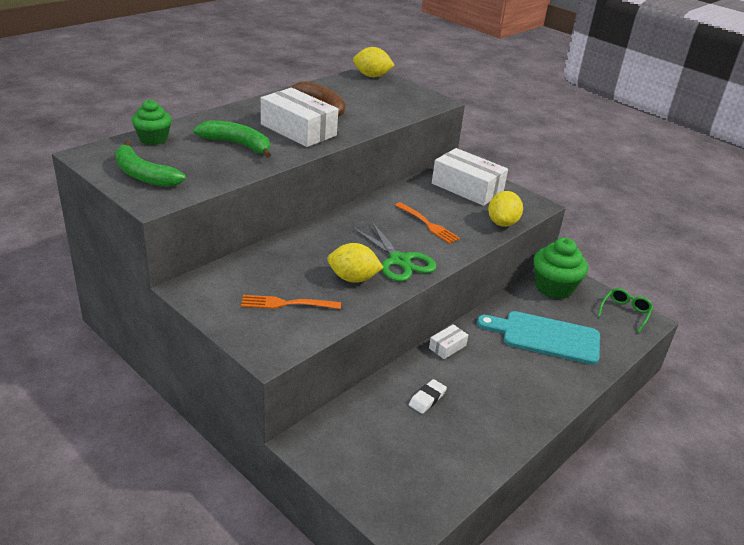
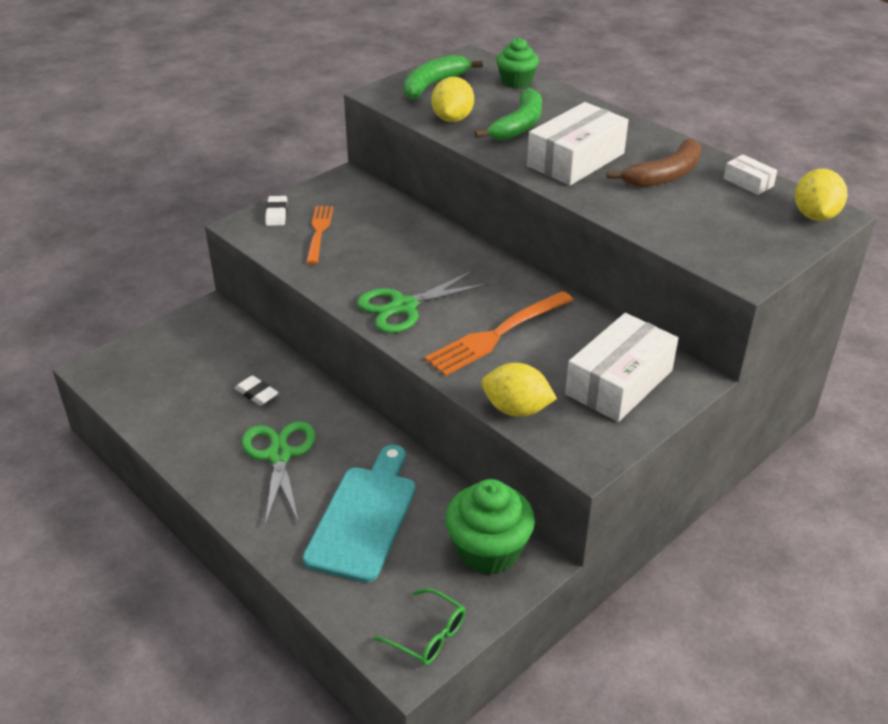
camera: 95 degrees right, 5 degrees up
(250, 331) = (276, 214): none -> white eraser
(353, 278) = (365, 272): yellow lemon -> yellow lemon (452, 119)
(428, 224) = (497, 335): orange fork -> orange fork, size x1.52
(447, 347) = (345, 417): white box -> white box (748, 182)
(497, 381) = (279, 455): none -> green scissors

